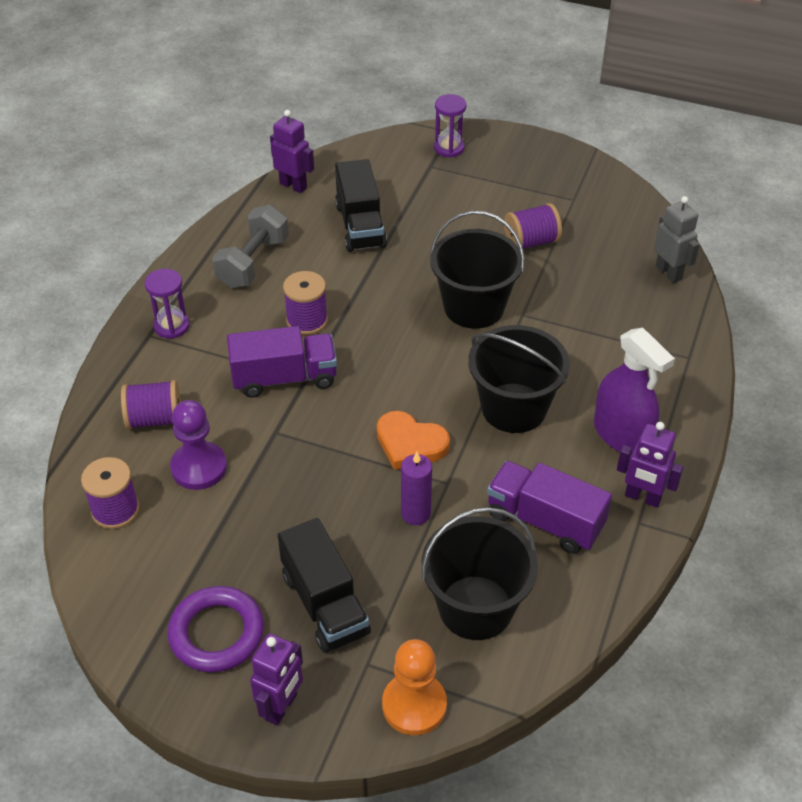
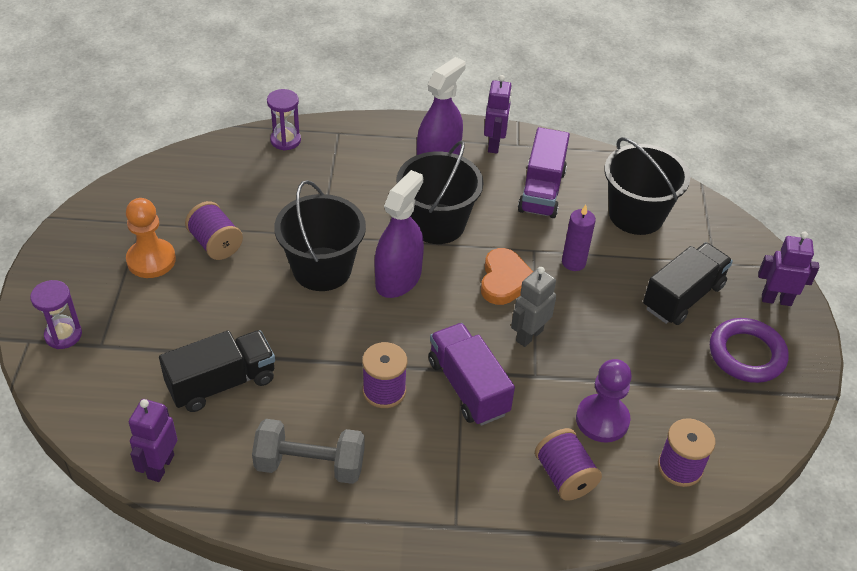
camera: 110 degrees left, 0 degrees up
(171, 326) = (434, 509): purple hourglass -> purple hourglass (285, 140)
(414, 705) = (728, 232): orange pawn -> orange pawn (151, 260)
(441, 359) = (398, 279): none -> purple spray bottle
(669, 273) = (236, 151): grey robot -> grey robot (529, 335)

